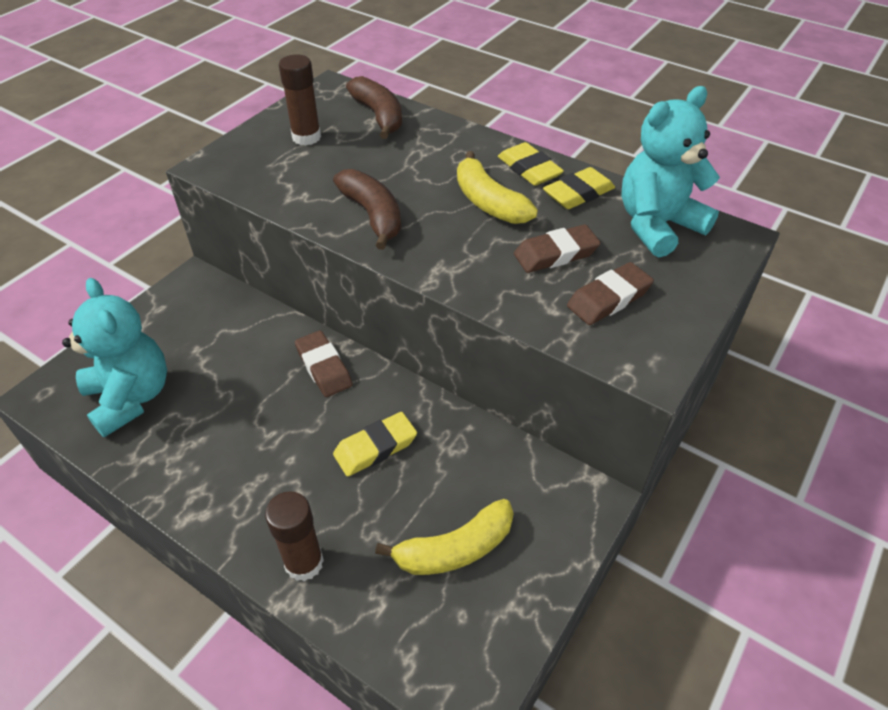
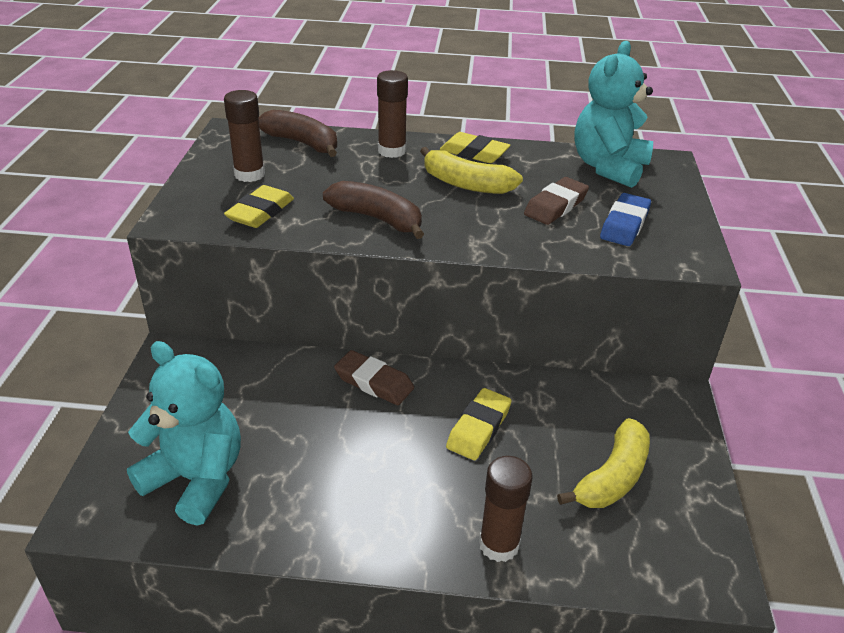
camera: 30 degrees left, 10 degrees down
(451, 145) = (392, 151): none -> brown glue stick
(578, 193) = (530, 161): yellow eraser -> yellow eraser (260, 212)
(608, 298) = (624, 225): brown eraser -> blue eraser

